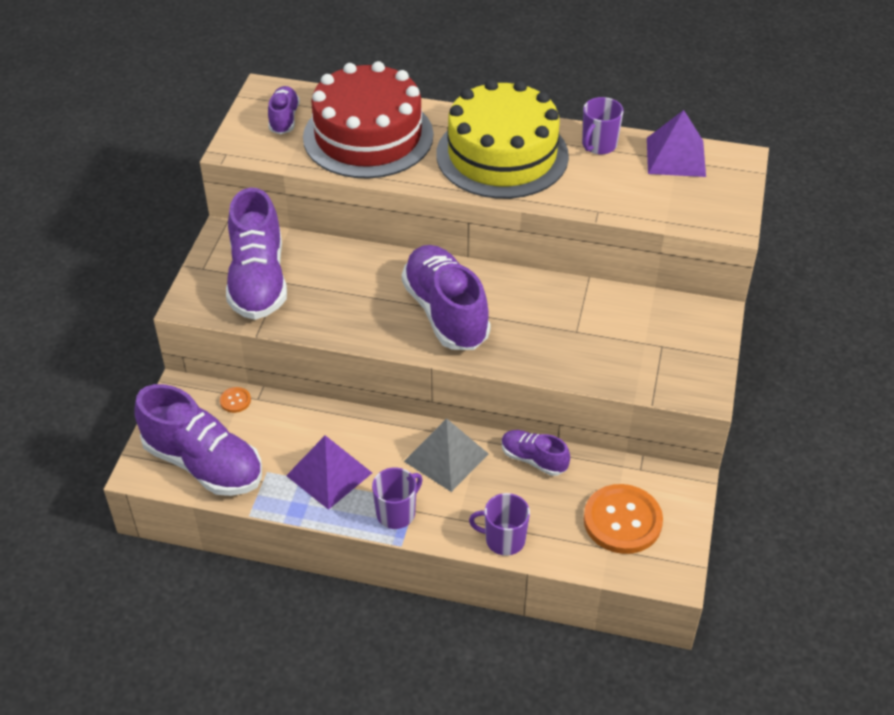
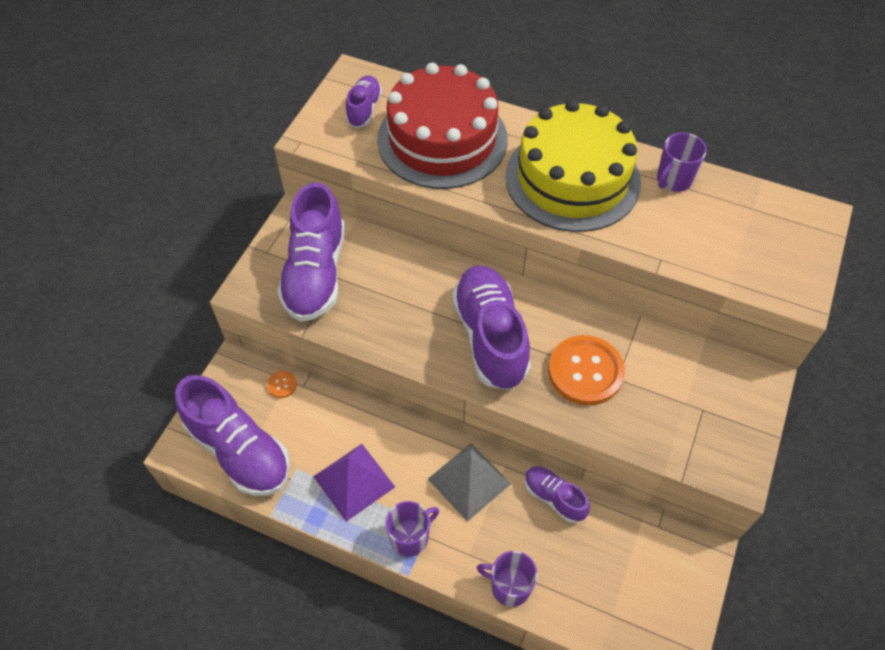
camera: 10 degrees right, 10 degrees up
(622, 521) = (631, 585): orange button -> orange button (585, 371)
(676, 157) = (752, 204): purple pyramid -> none

